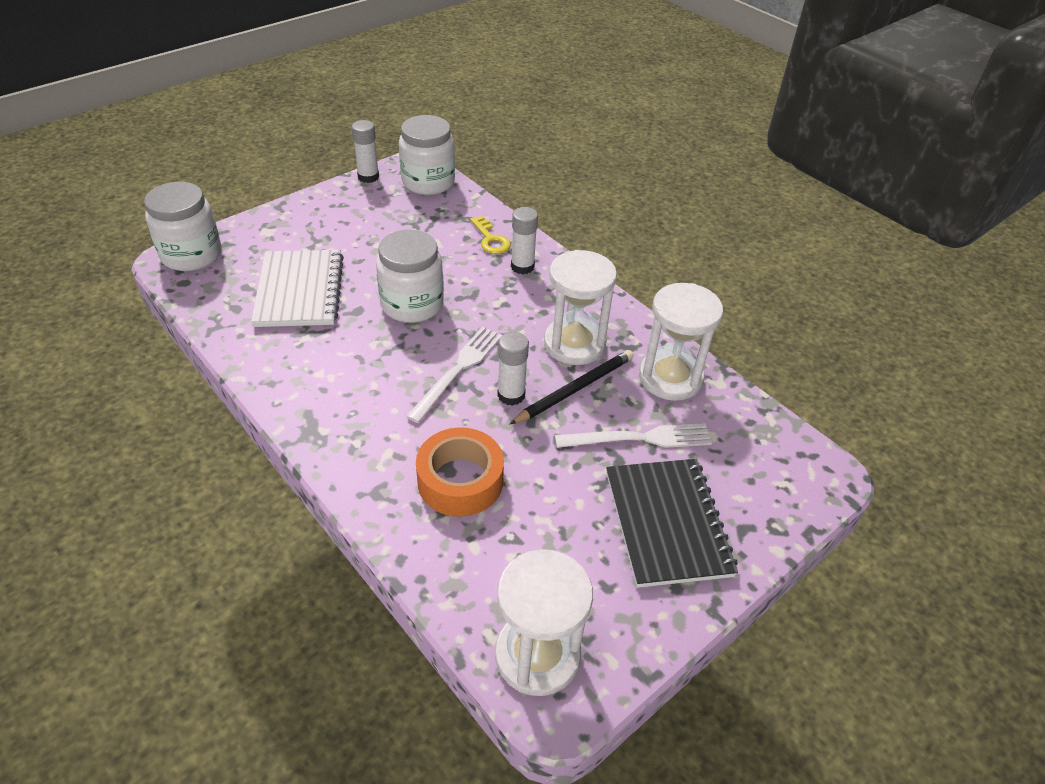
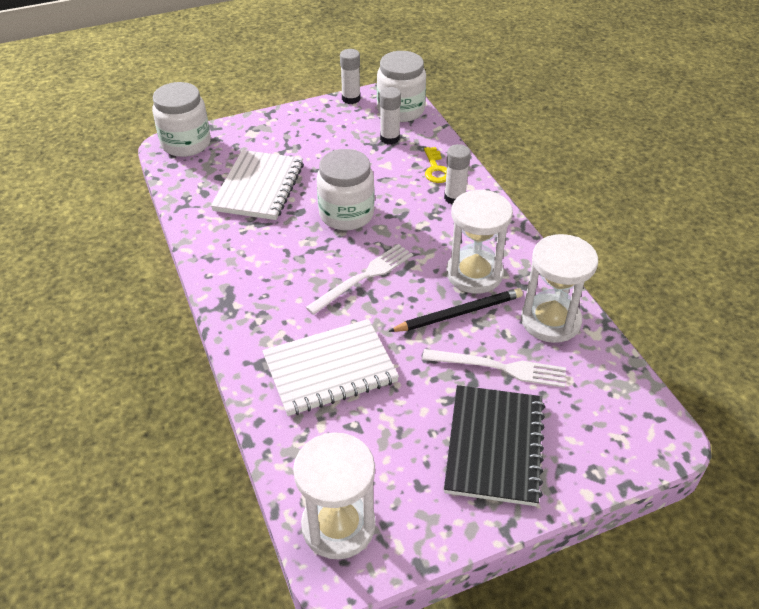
camera: 20 degrees right, 0 degrees up
(460, 481) = (330, 369): orange tape -> white notebook
(511, 395) = (400, 307): white glue stick -> white glue stick (389, 138)

